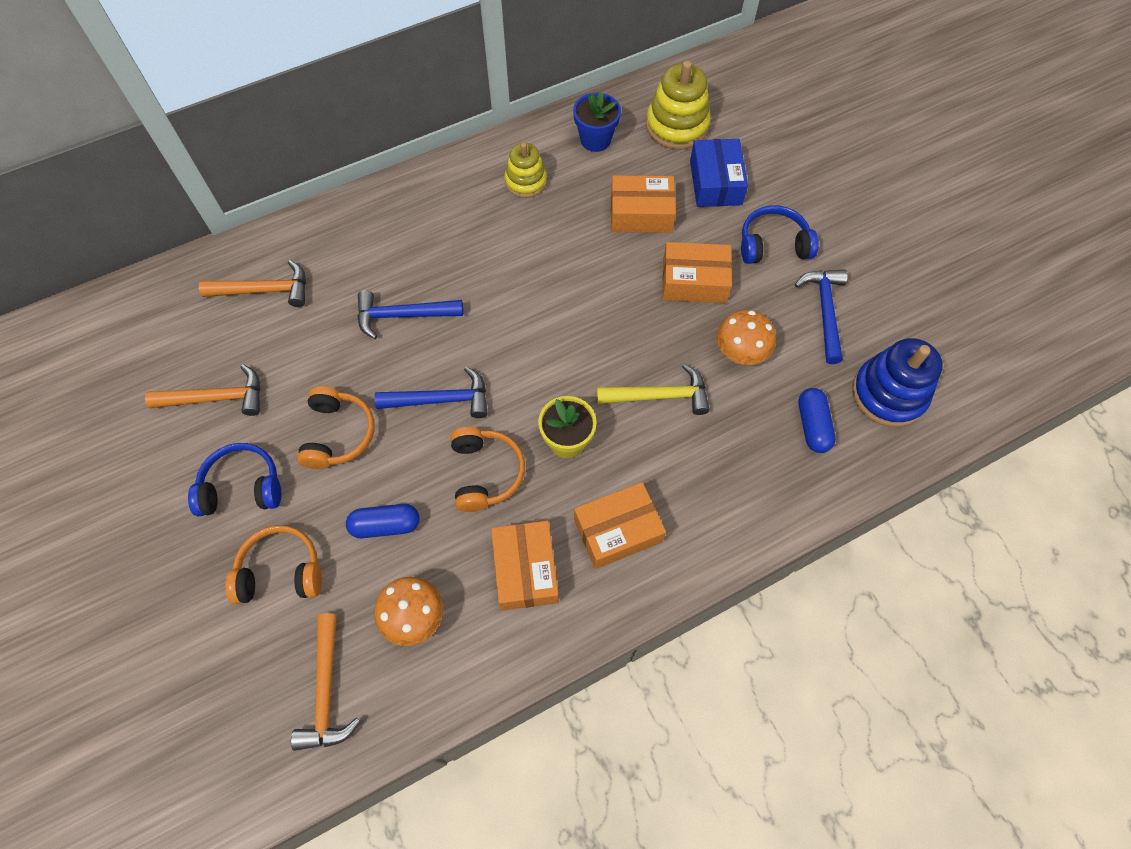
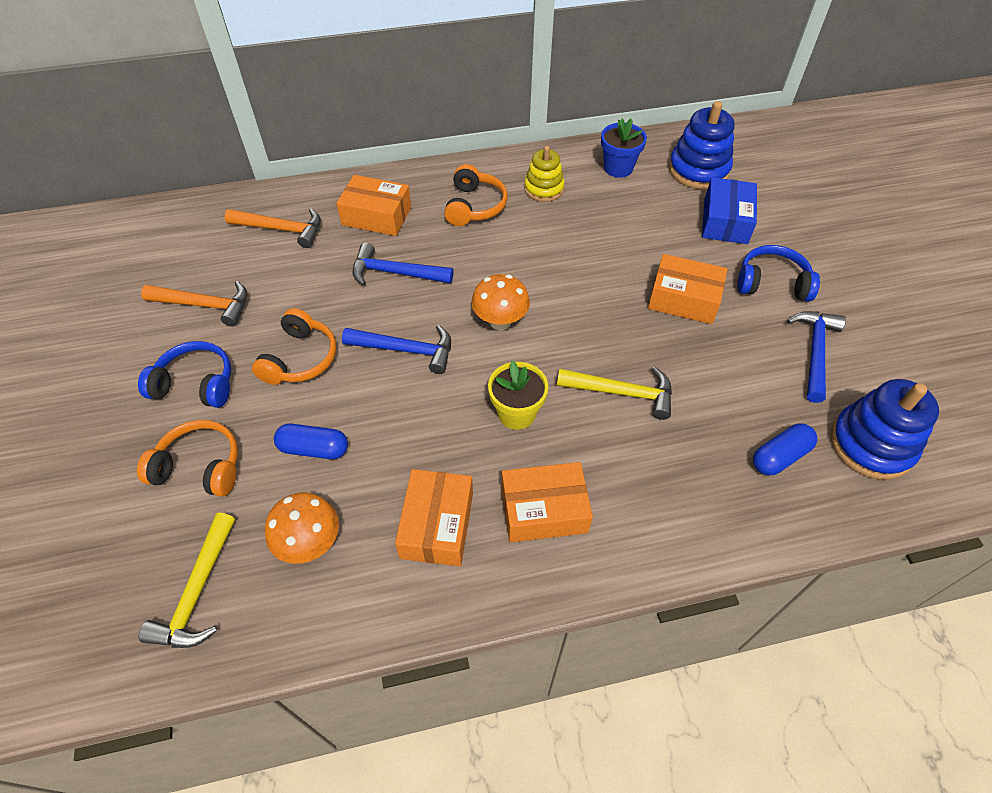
camera: 15 degrees right, 10 degrees down
(326, 691) = (197, 592): orange hammer -> yellow hammer
(485, 473) = (426, 424): orange headphones -> orange headphones (474, 206)
(641, 213) = (645, 233): orange box -> orange box (376, 216)
(676, 126) = (698, 170): yellow stacking toy -> blue stacking toy
(740, 353) = (715, 372): orange mushroom -> orange mushroom (500, 321)
(812, 425) = (780, 456): blue capsule -> blue capsule turned 45 degrees clockwise

